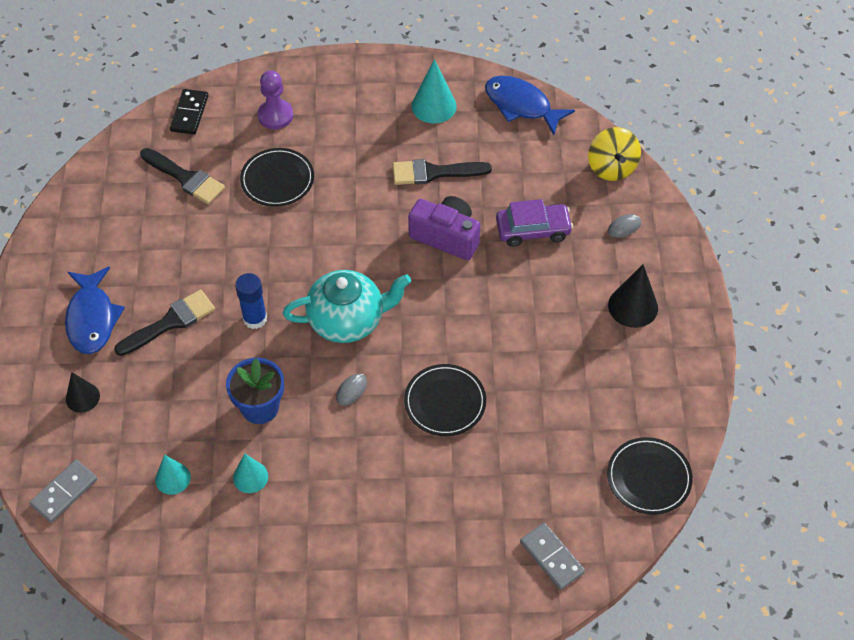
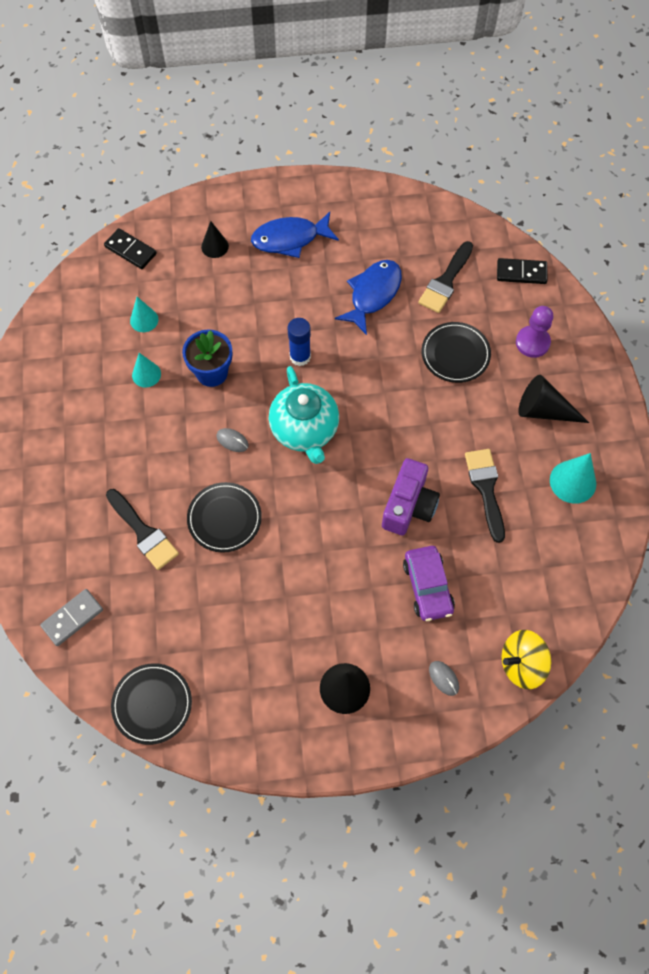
camera: 85 degrees right, 10 degrees up
(64, 492) = (130, 250): grey domino -> black domino
(170, 322) = (291, 294): black brush -> black brush (143, 532)
(354, 117) = (543, 410): none -> black cone
(521, 105) = (591, 567): blue fish -> blue fish (373, 294)

